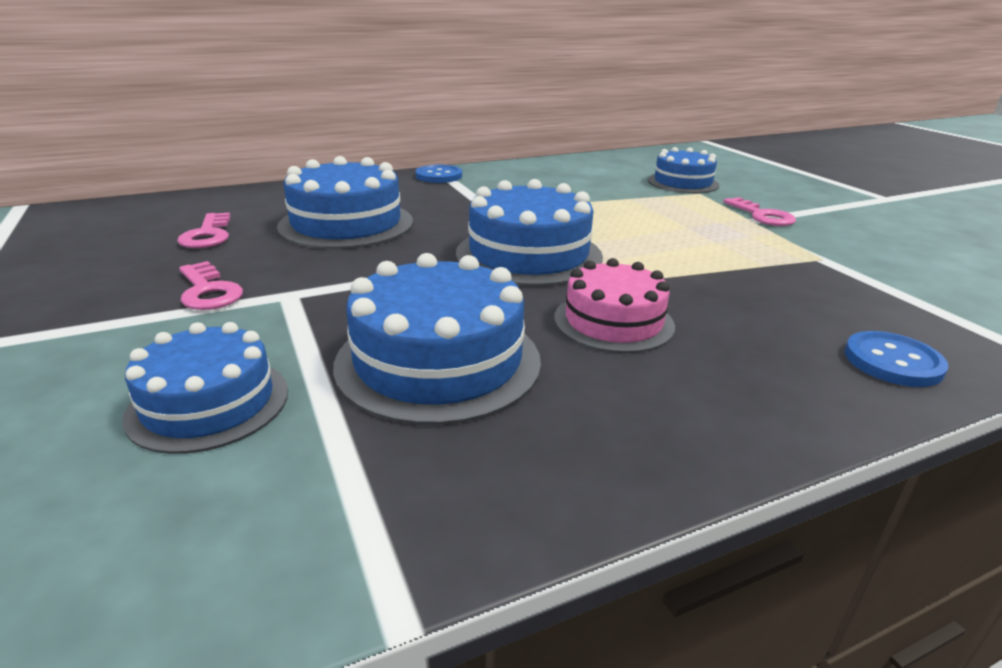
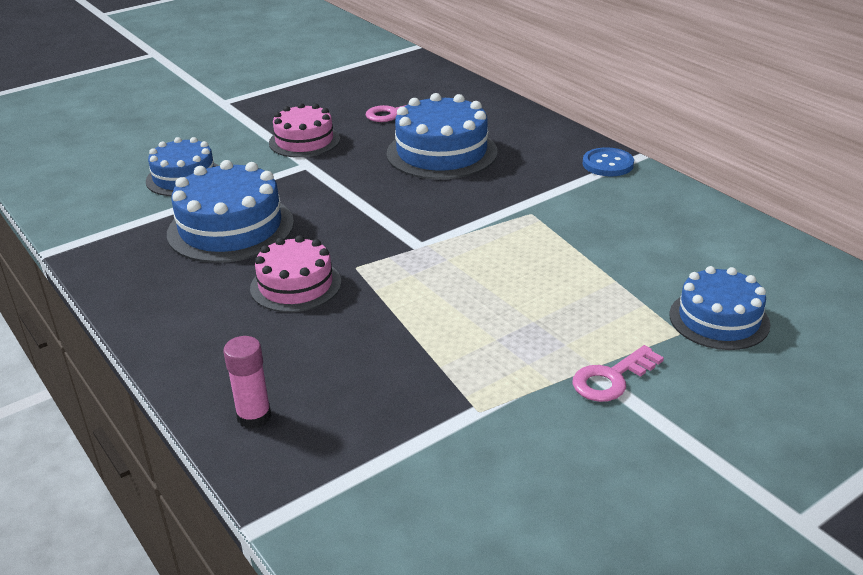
camera: 80 degrees right, 5 degrees up
(208, 291) = (304, 141): pink key -> pink cake
(529, 254) = (411, 238): blue cake -> none
(892, 361) = (254, 416): blue button -> pink glue stick

